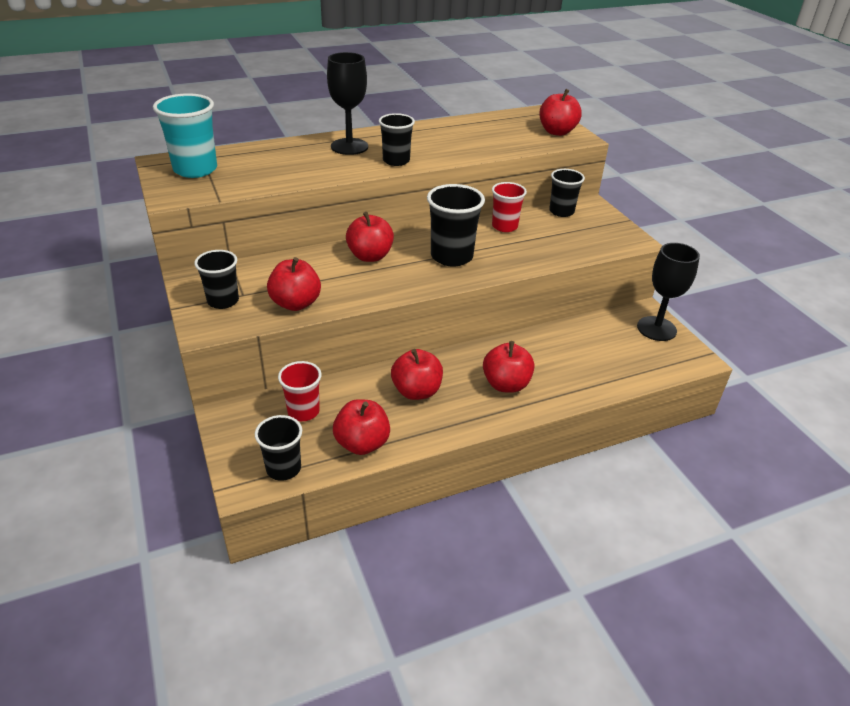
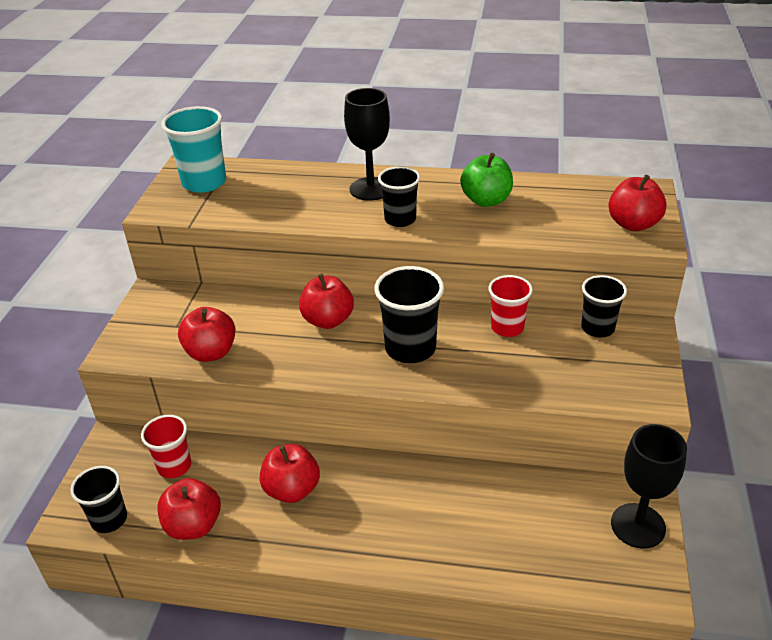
camera: 35 degrees right, 0 degrees up
(223, 301) = (155, 327): black cup -> none
(445, 137) = (486, 200): none -> green apple
(506, 384) = (388, 522): red apple -> none

